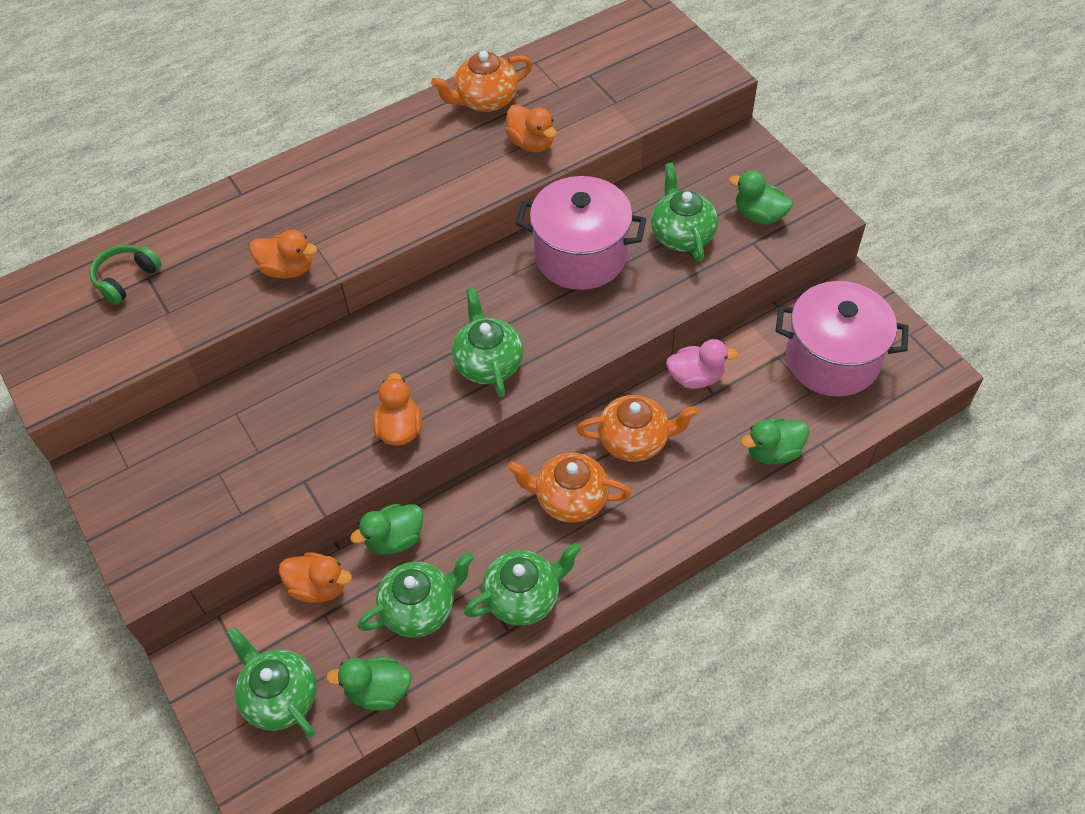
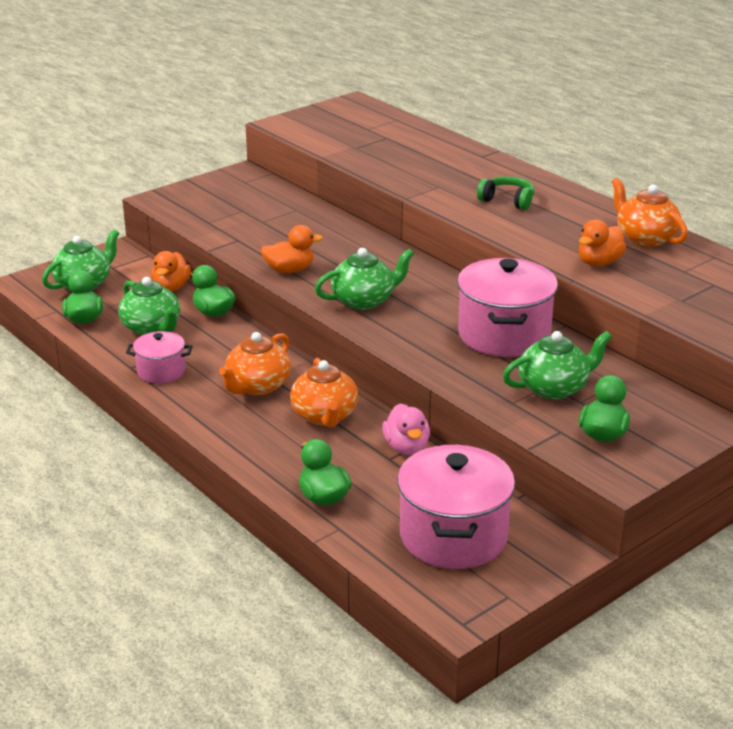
camera: 80 degrees right, 25 degrees down
(126, 279) = (383, 131): green headphones -> green headphones (507, 201)
(287, 269) = (409, 180): orange duck -> none
(524, 596) = (161, 371): green teapot -> pink pot
(569, 499) = (257, 386): orange teapot -> orange teapot turned 150 degrees counterclockwise

